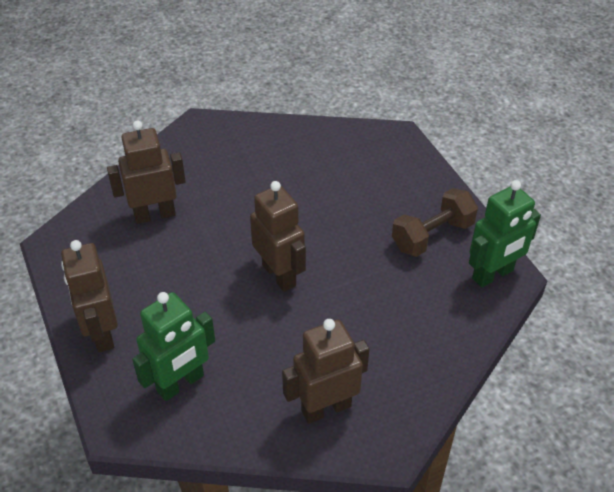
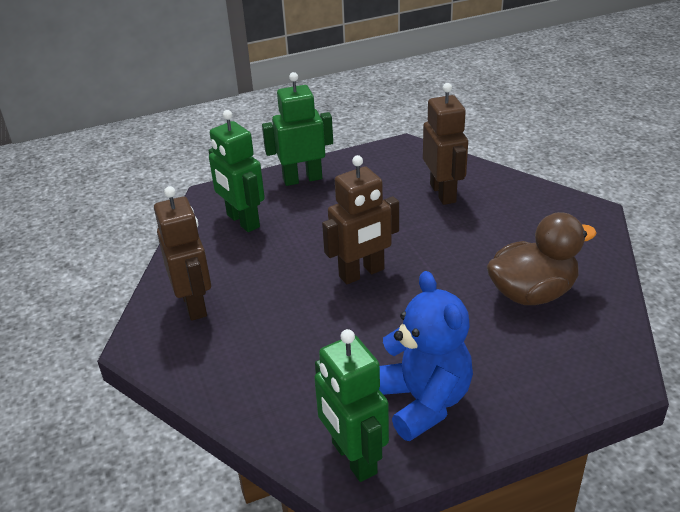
camera: 95 degrees right, 10 degrees down
(102, 333) = (302, 179): brown robot -> green robot
(308, 169) = (532, 293): none -> brown duck
(432, 236) = (423, 401): brown dumbbell -> blue teddy bear

